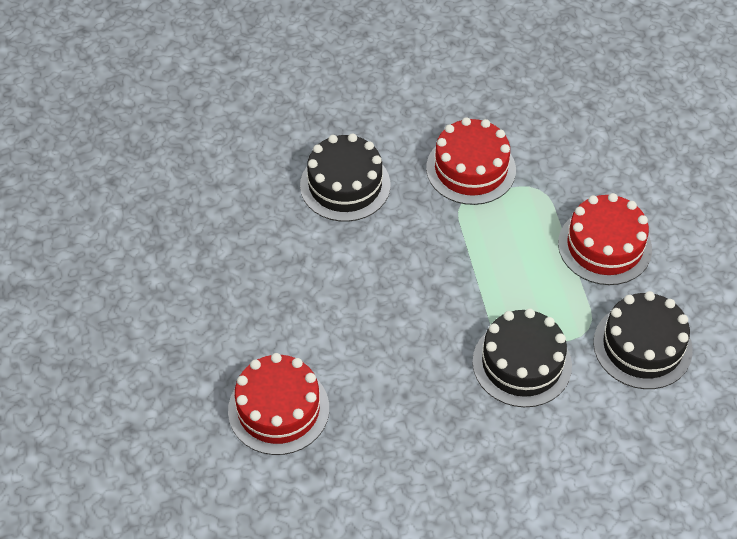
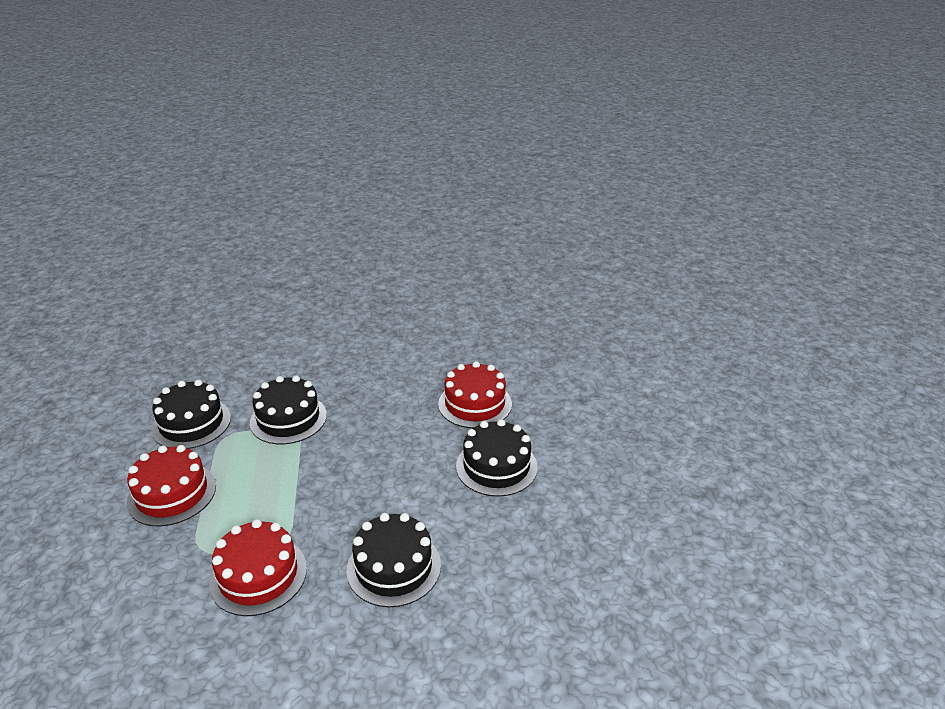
camera: 175 degrees left, 20 degrees down
(247, 308) = (496, 466): none -> black cake

